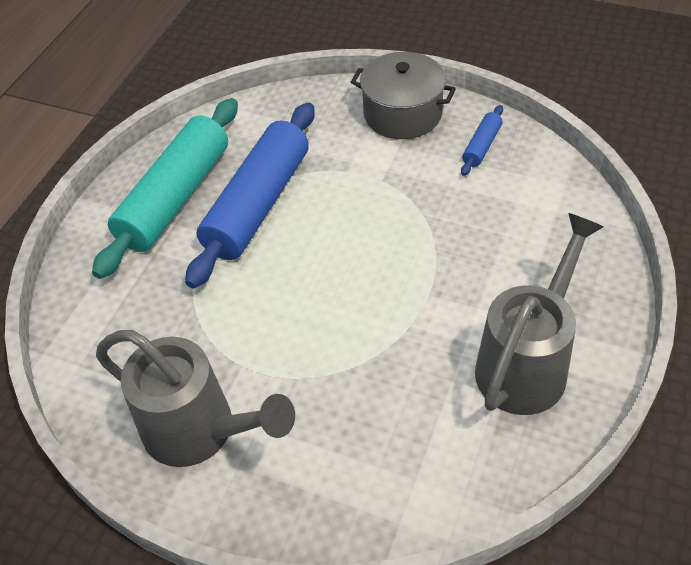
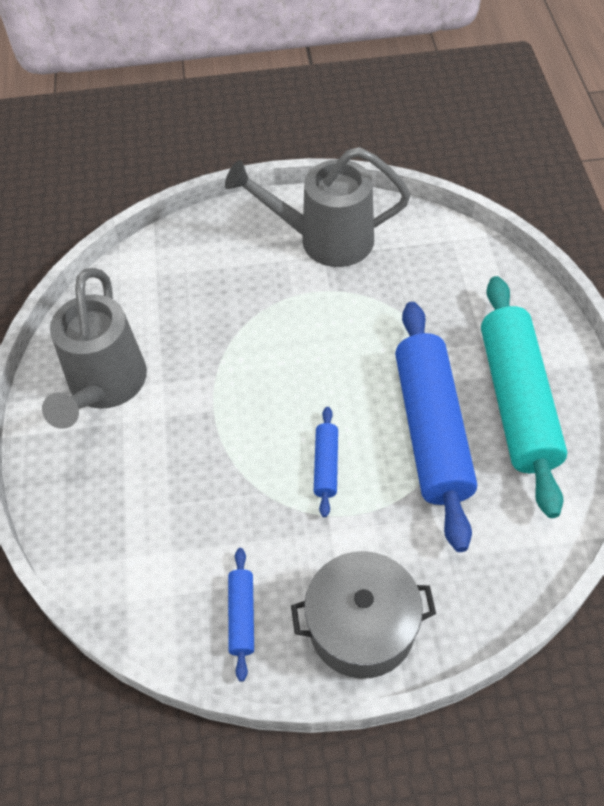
camera: 150 degrees right, 5 degrees up
(359, 212) = (326, 465): none -> blue rolling pin

